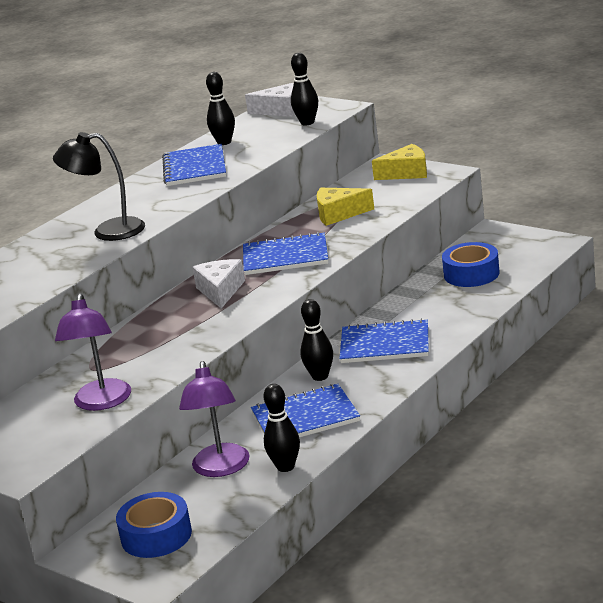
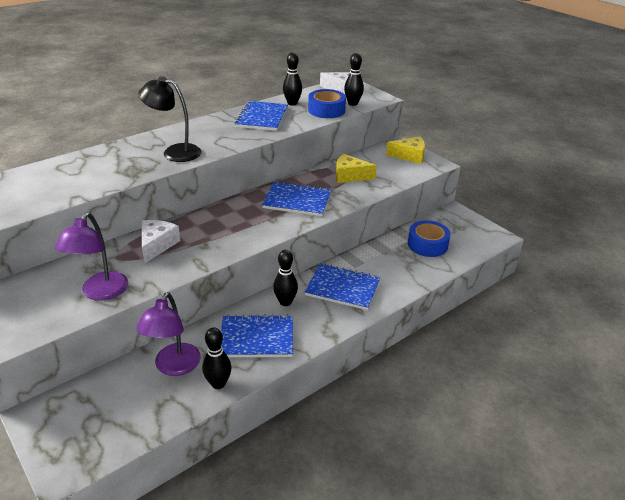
camera: 10 degrees right, 10 degrees up
(156, 535) = (92, 420): blue tape -> blue tape (326, 110)
(220, 291) = (239, 216): white cheese -> white cheese (157, 245)

